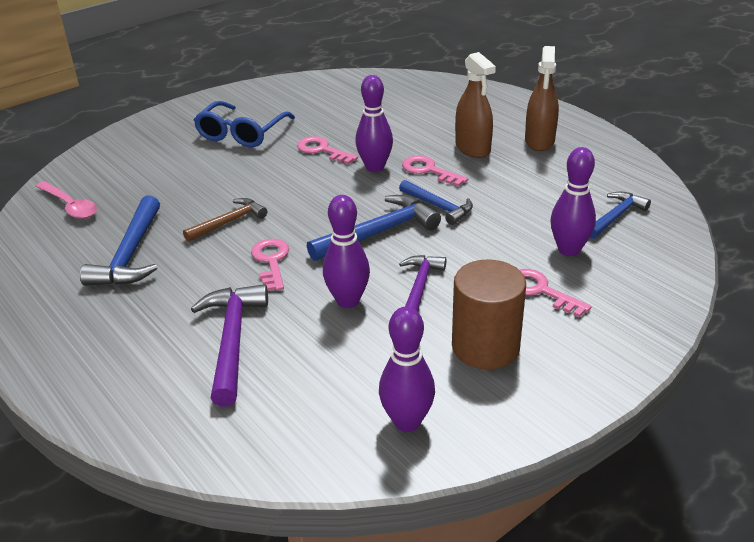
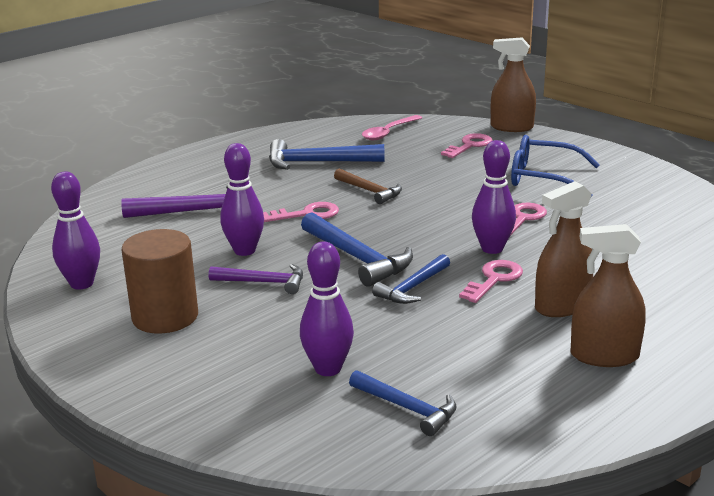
camera: 85 degrees right, 10 degrees down
(109, 137) = (511, 127): none -> brown spray bottle
(541, 291) = (249, 348): pink key -> pink key (469, 146)

